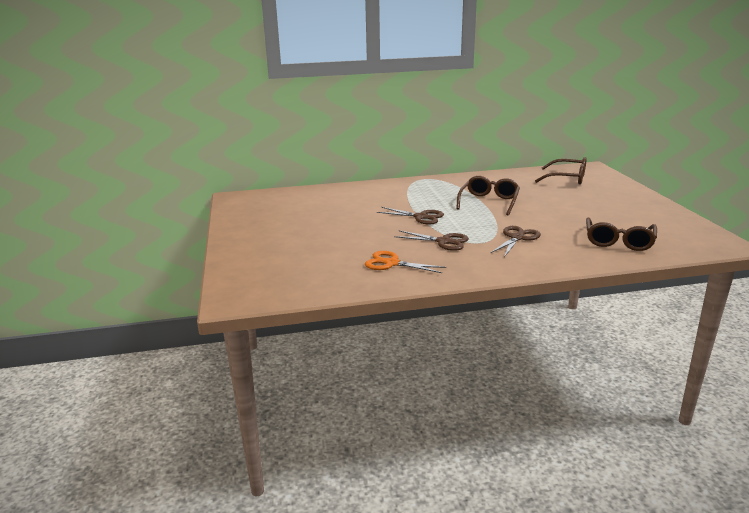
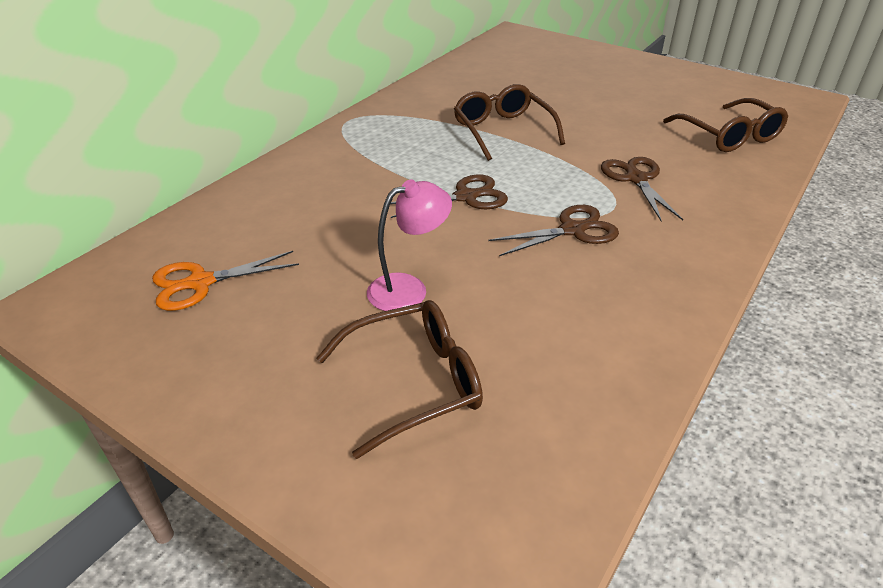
camera: 45 degrees left, 15 degrees up
(342, 233) = (408, 289): none -> pink lamp
(392, 263) = (585, 313): orange scissors -> orange scissors (201, 283)
(567, 178) = (520, 58): brown glasses -> brown glasses (414, 383)

